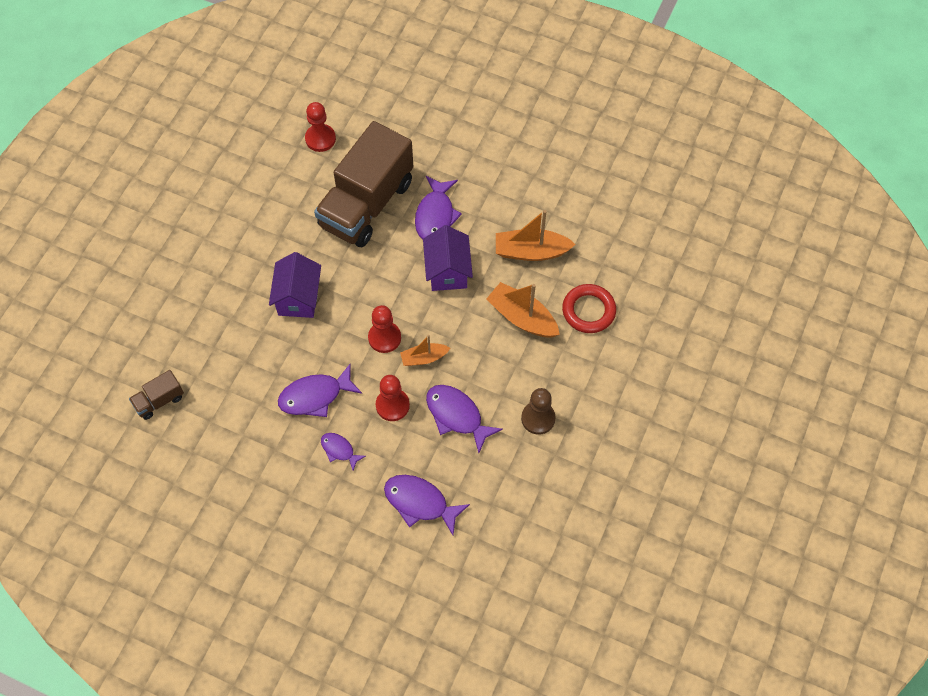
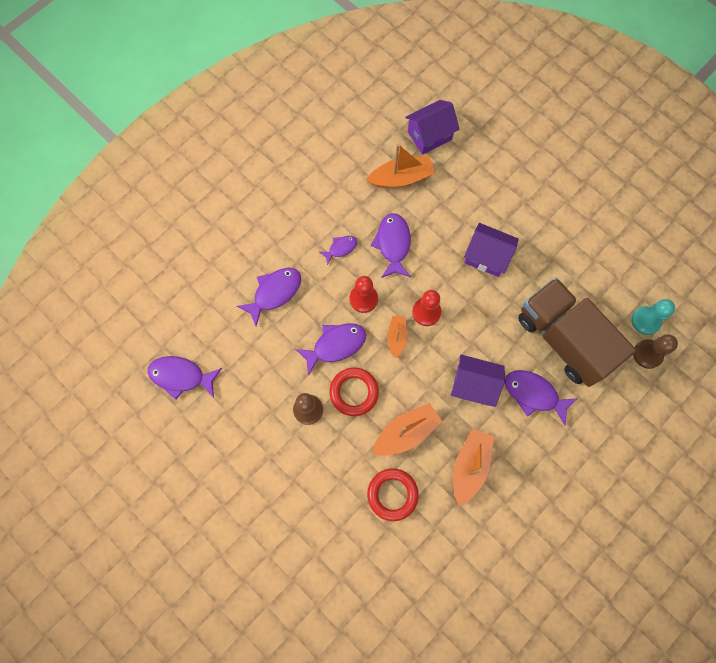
camera: 110 degrees right, 10 degrees up
(159, 401) = (429, 136): brown truck -> purple house
(226, 414) = (401, 178): none -> orange boat
(320, 139) = (645, 321): red pawn -> turquoise pawn
(355, 130) = (647, 354): none -> brown pawn
(501, 380) = (354, 392): none -> red ring
(557, 566) = (181, 376): none -> purple fish

